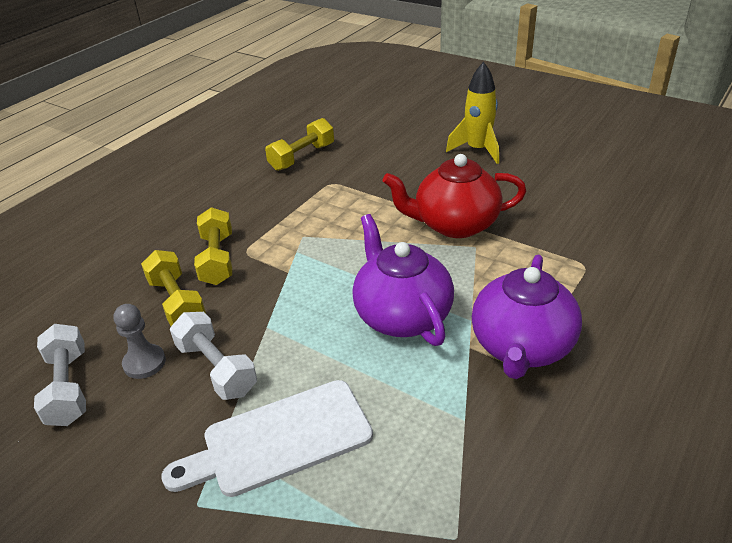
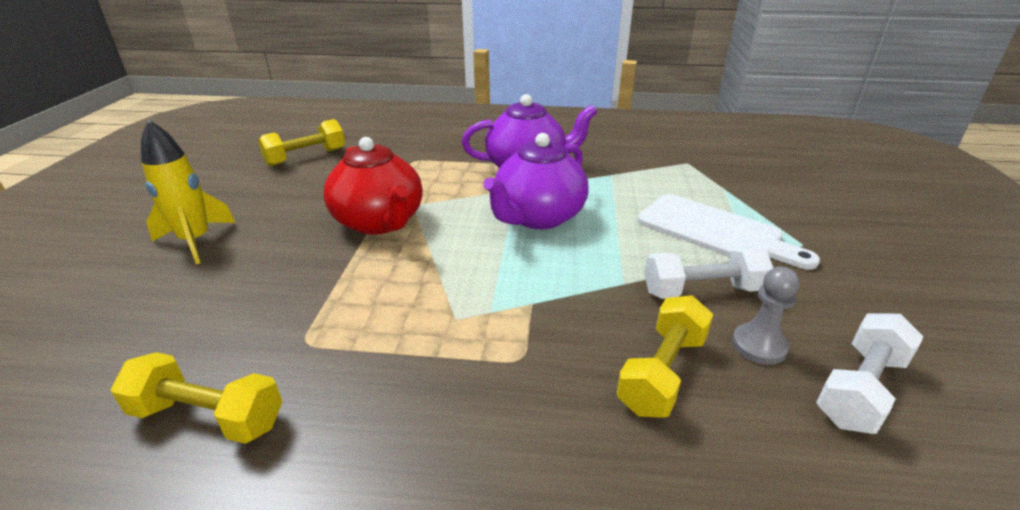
camera: 120 degrees left, 5 degrees down
(216, 369) = (702, 291): white dumbbell -> white dumbbell turned 60 degrees clockwise
(217, 259) = (556, 379): yellow dumbbell -> yellow dumbbell (306, 157)

